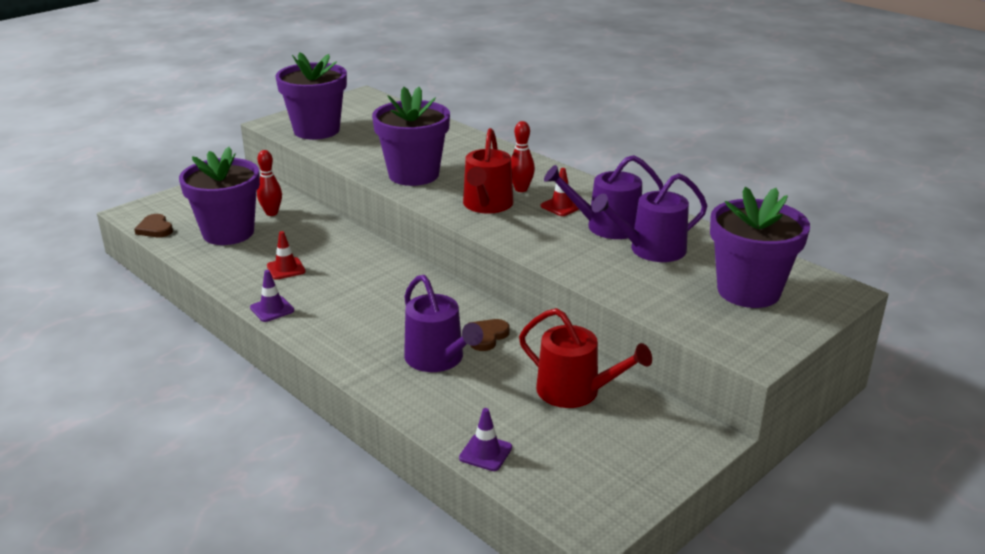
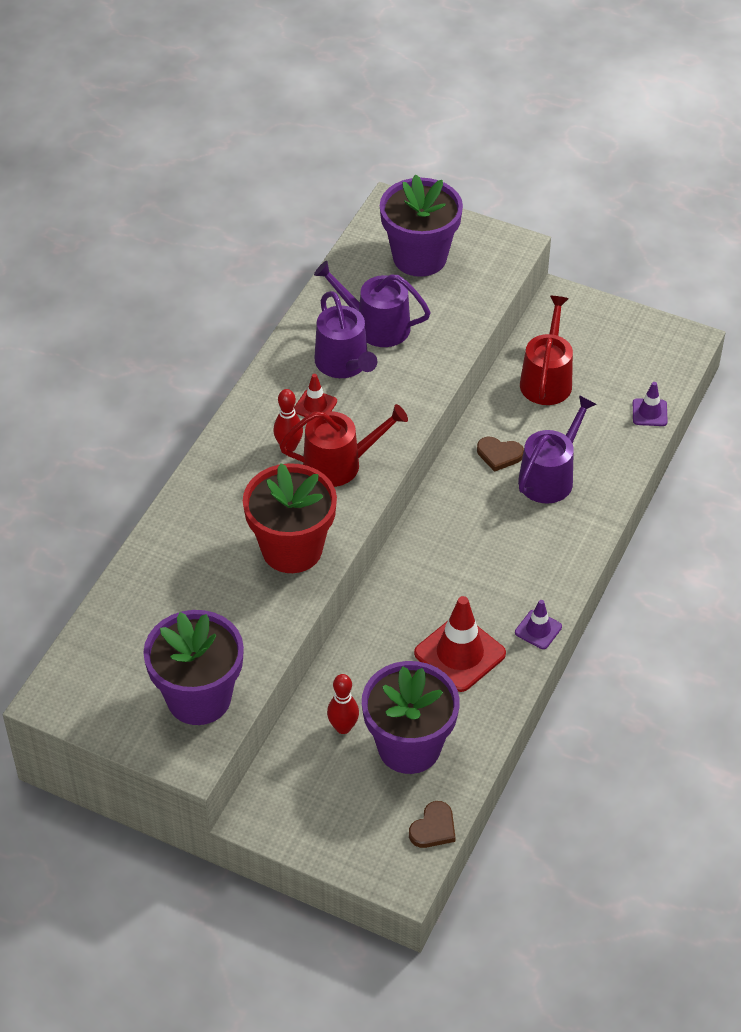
camera: 110 degrees left, 20 degrees up
(286, 269) = (460, 653): red traffic cone -> red traffic cone, size x1.88
(413, 175) = (292, 549): purple flower pot -> red flower pot
(651, 249) = (376, 326): purple watering can -> purple watering can turned 150 degrees clockwise

